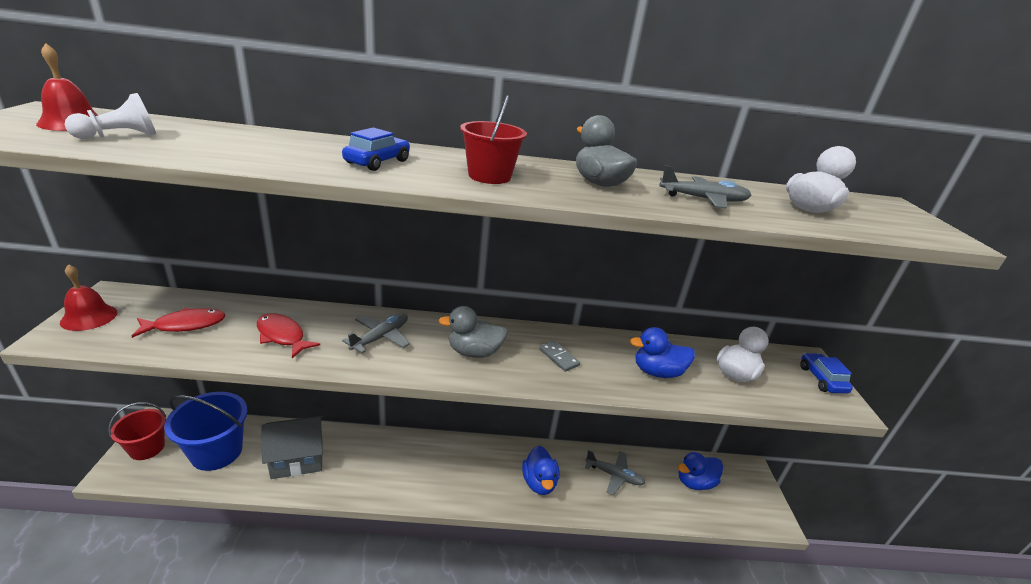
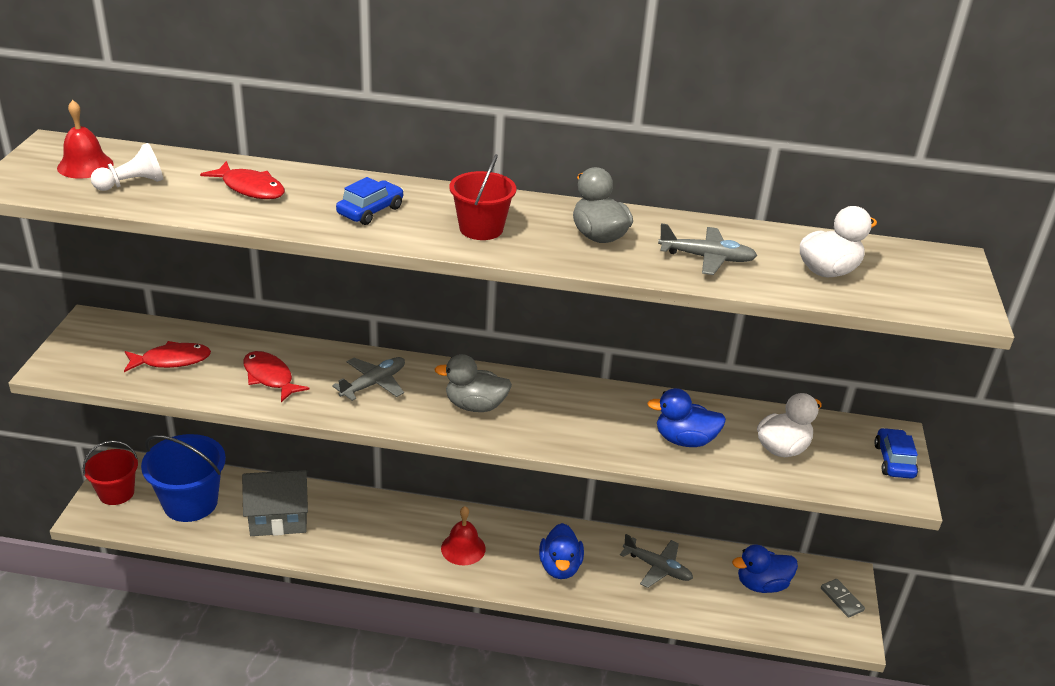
camera: 10 degrees right, 5 degrees up
(89, 317) = (77, 347): red bell -> red bell (463, 548)
(252, 144) = (250, 188): none -> red fish
(559, 357) = (572, 417): grey domino -> grey domino (841, 599)

